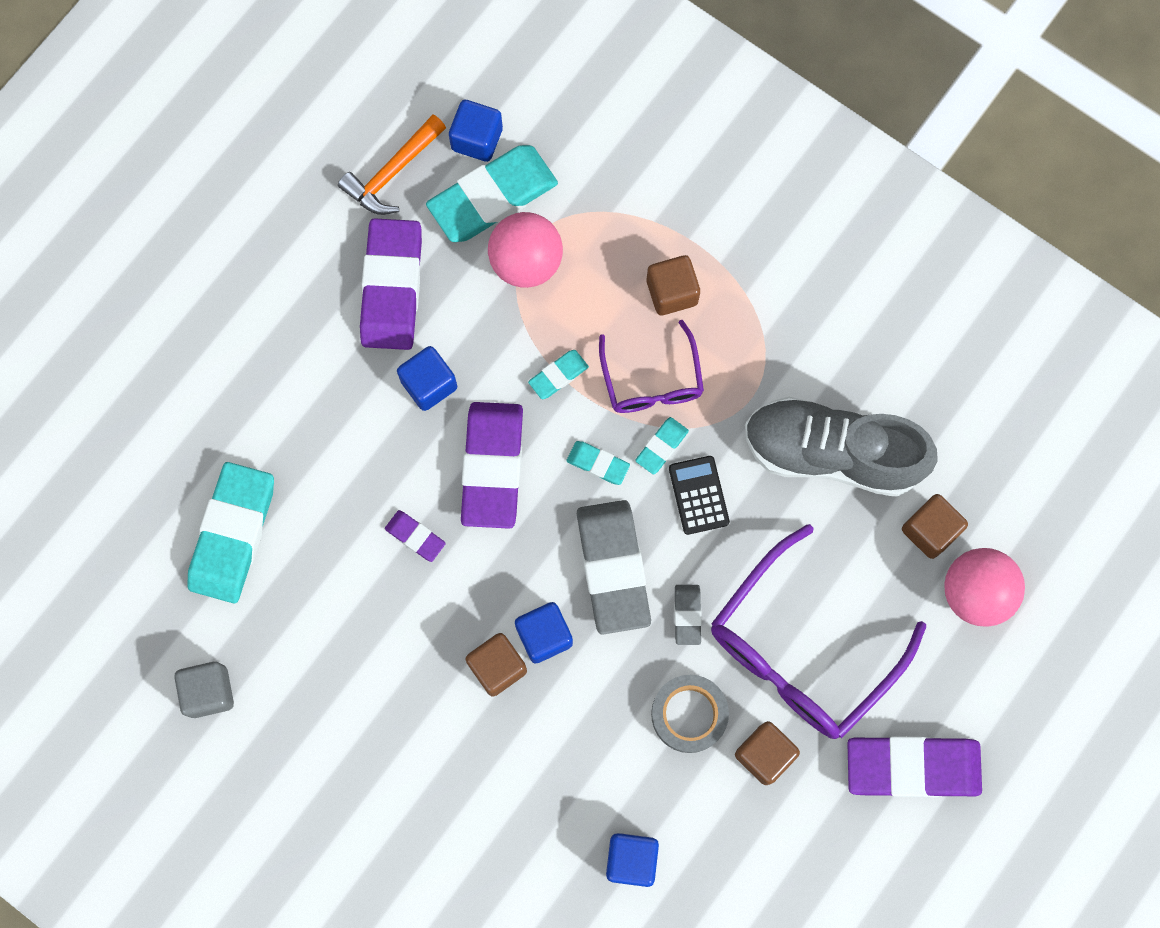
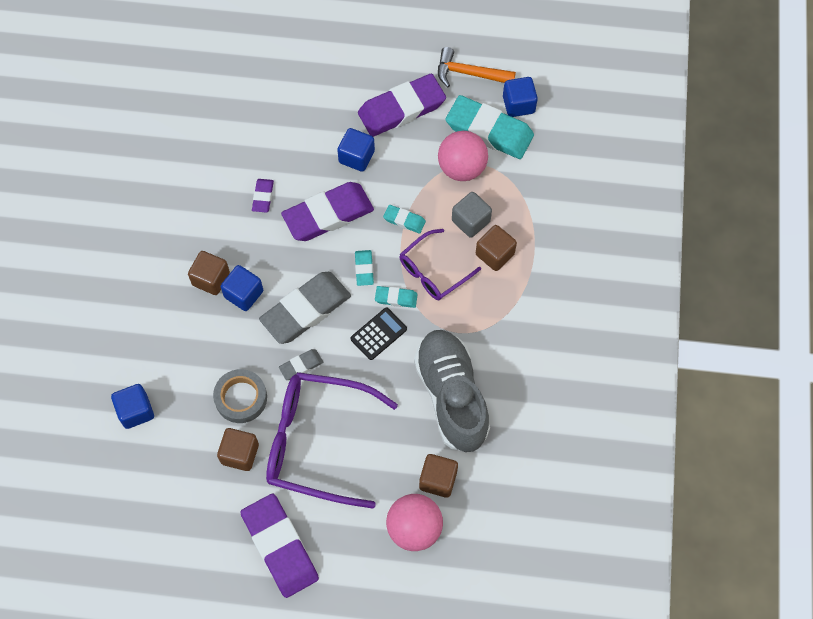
camera: 60 degrees right, 10 degrees down
(209, 692) = (116, 142): grey cube -> grey cube (470, 221)
(233, 534) = (211, 107): turquoise eraser -> none

